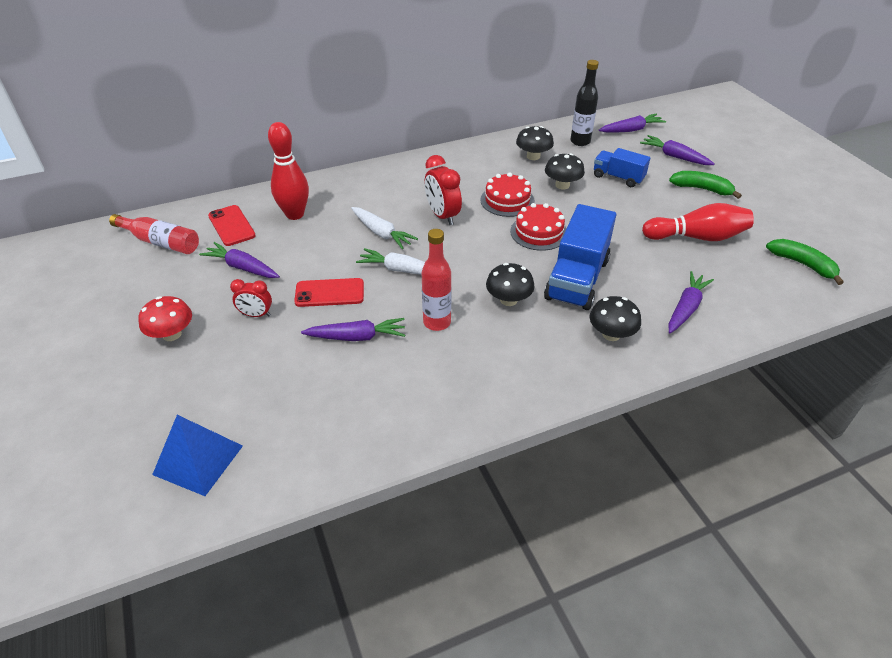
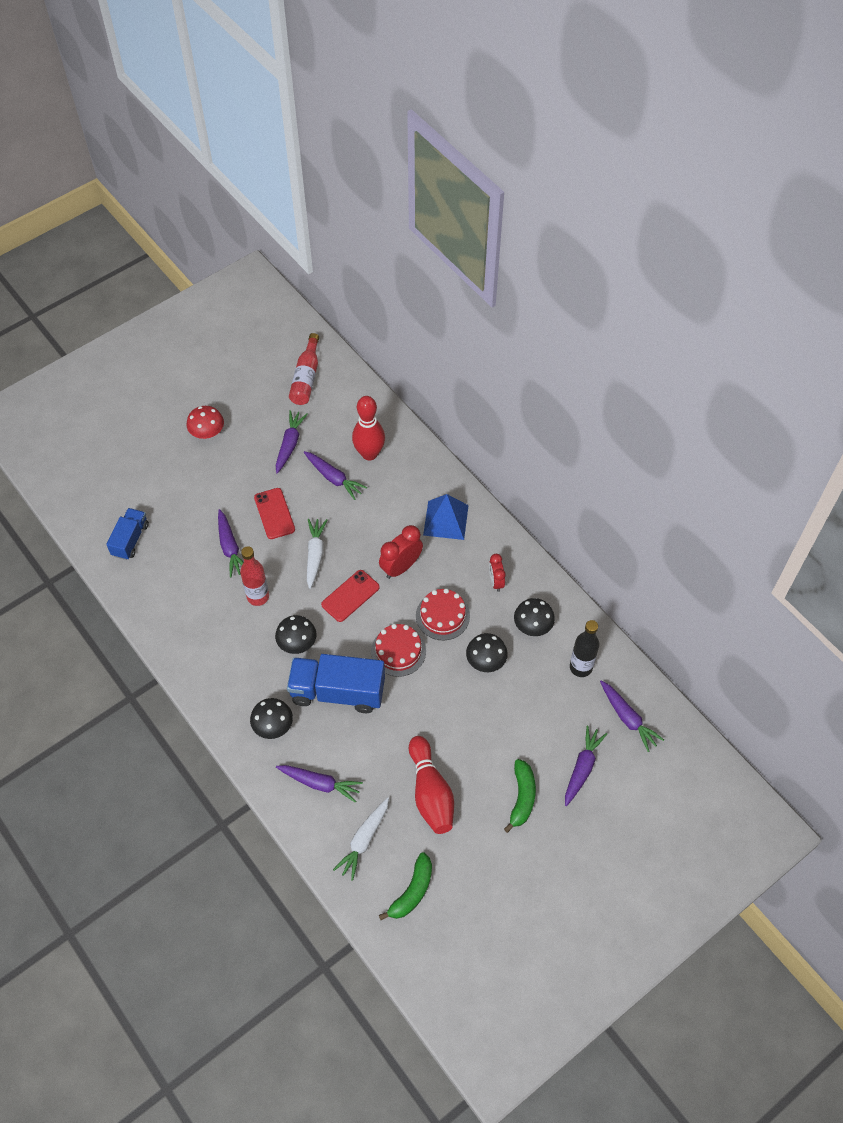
camera: 75 degrees right, 15 degrees up
(198, 460) = (105, 495): blue pyramid -> blue pyramid (446, 520)
(232, 226) = (340, 415): red phone -> red phone (350, 596)
(256, 315) = (239, 475): red clock -> red clock (496, 581)
(309, 242) = (333, 478): none -> purple carrot
(381, 233) = (361, 526): white carrot -> white carrot (364, 840)
(618, 177) = (518, 712): blue truck -> blue truck (130, 540)

